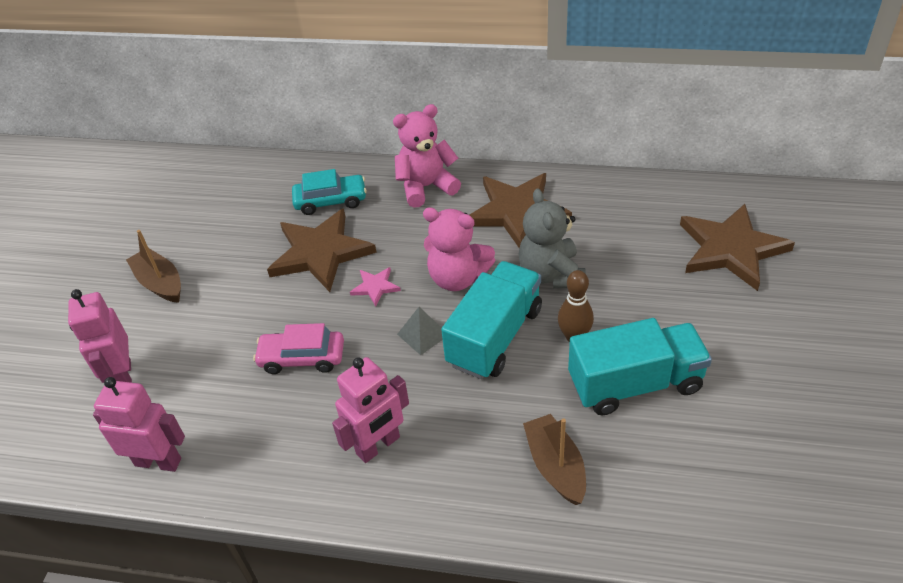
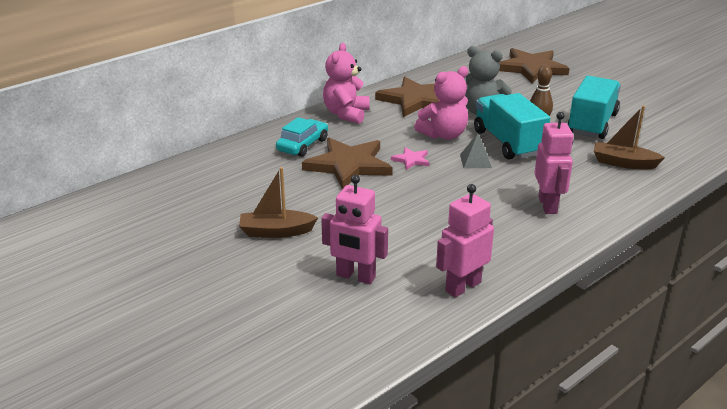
camera: 55 degrees left, 15 degrees down
(302, 358) = (439, 204): pink car -> none

